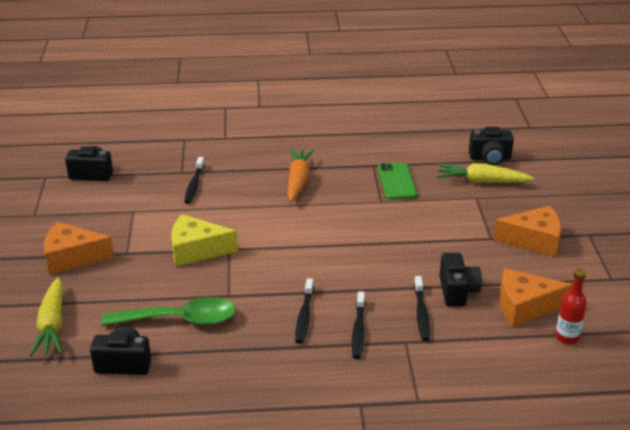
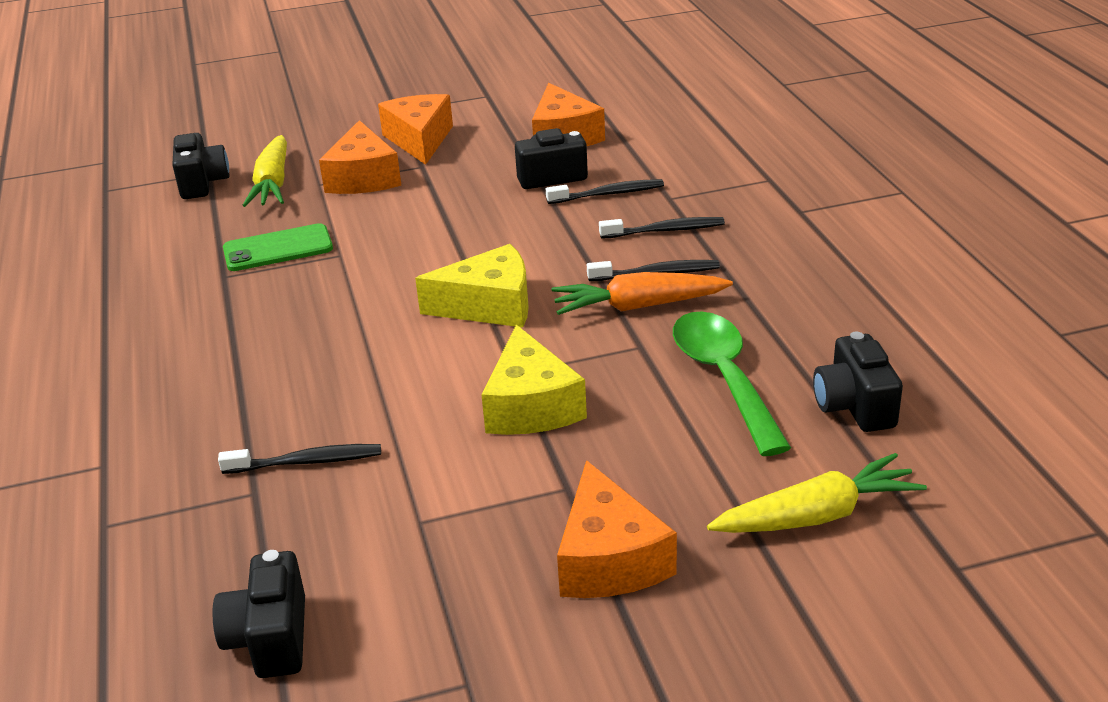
camera: 100 degrees left, 0 degrees up
(298, 181) = (281, 341): orange carrot -> orange carrot (639, 306)
(299, 247) = (489, 306): none -> yellow cheese
(480, 214) = (363, 177): none -> orange cheese
(567, 337) = (609, 112): red bottle -> none

